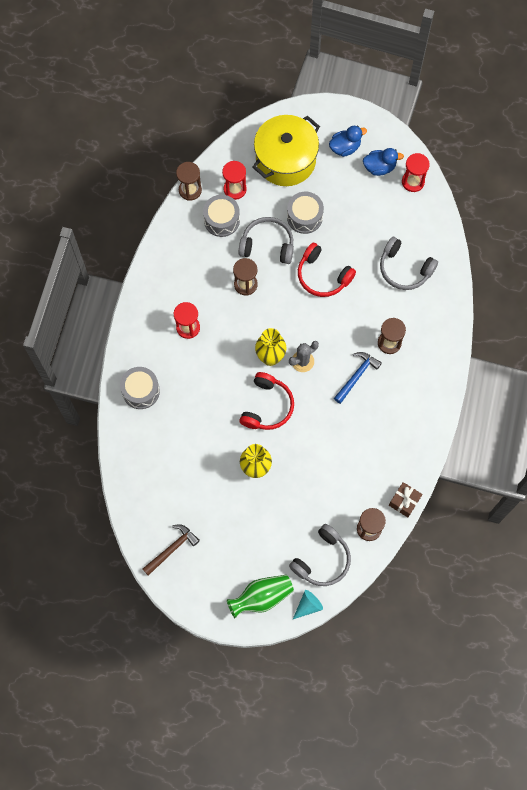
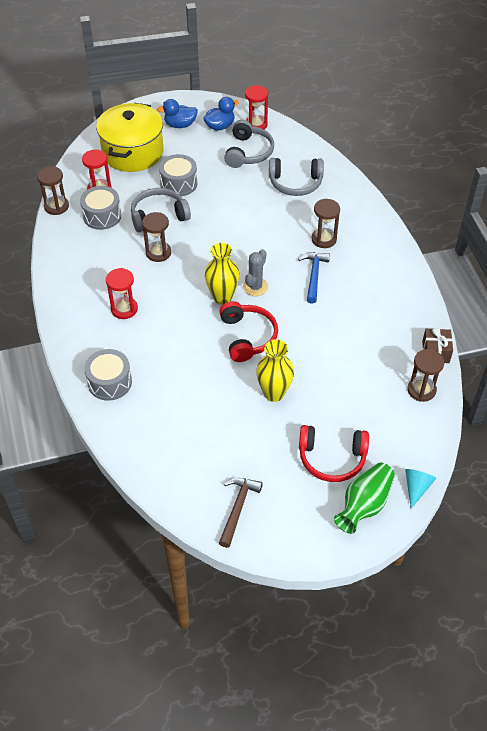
camera: 30 degrees left, 20 degrees down
(322, 276) = (226, 217): red headphones -> red headphones (332, 458)
(322, 560) = (398, 439): grey headphones -> grey headphones (248, 152)
(345, 147) = (180, 125): blue duck -> blue duck turned 135 degrees counterclockwise

